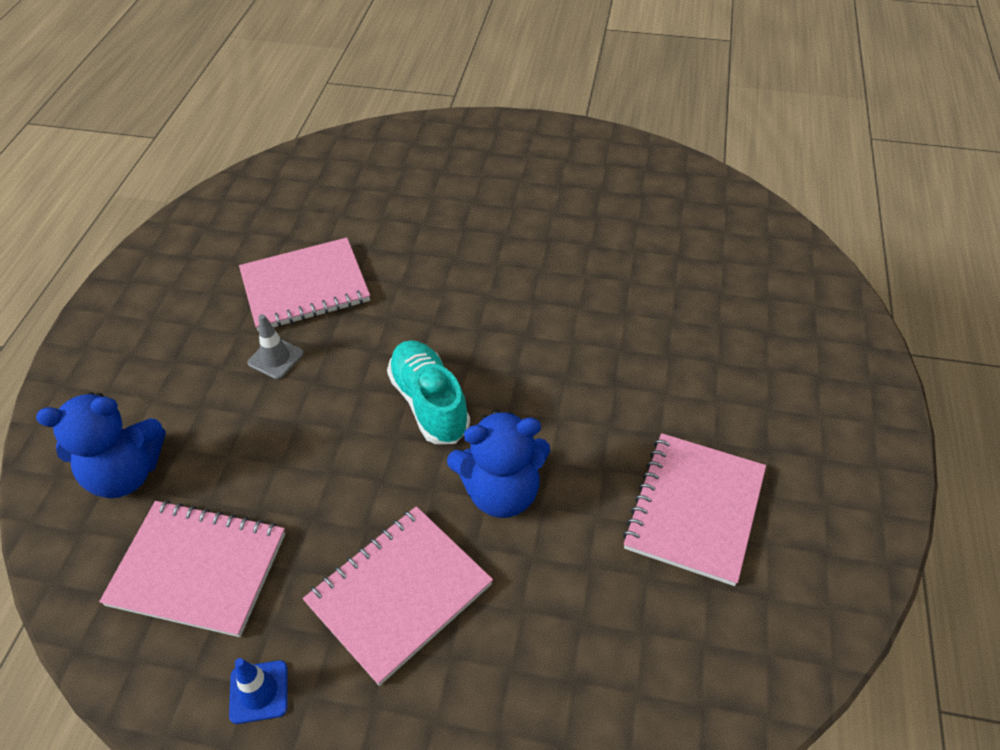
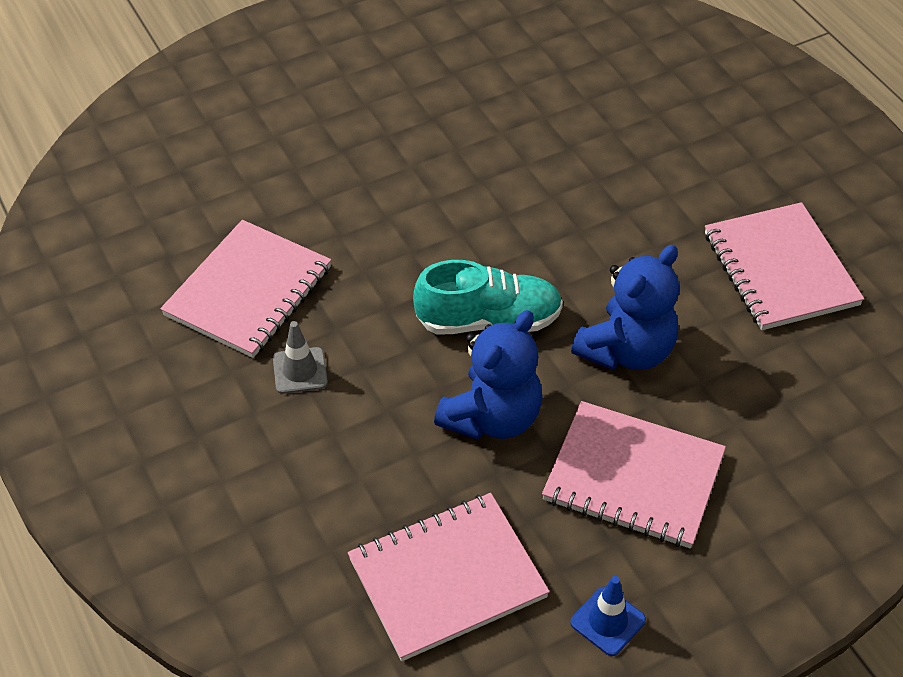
camera: 40 degrees left, 0 degrees up
(125, 473) = (280, 556): blue teddy bear -> blue teddy bear (492, 417)
(399, 593) = (633, 477): pink notebook -> pink notebook turned 75 degrees counterclockwise
(429, 403) = (488, 320): turquoise shoe -> turquoise shoe turned 150 degrees clockwise

